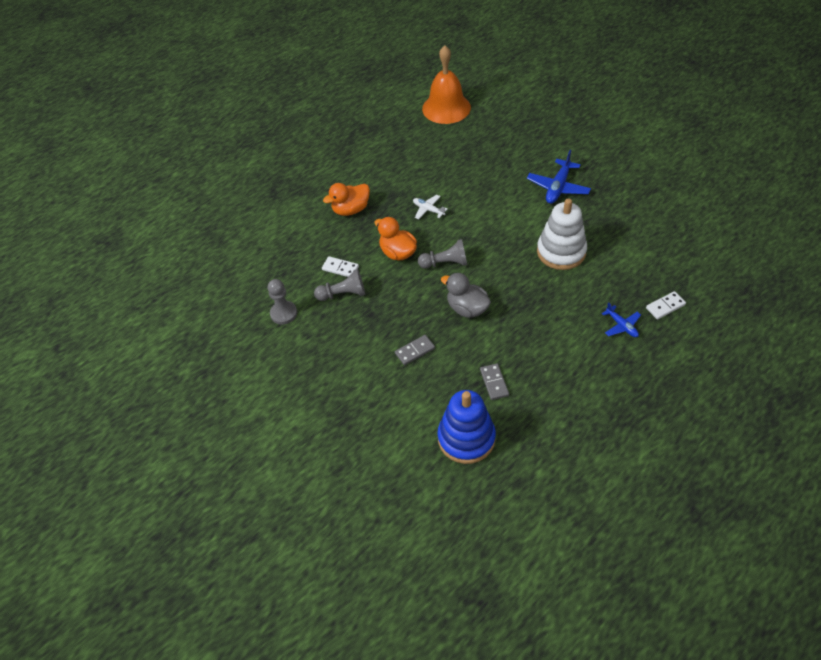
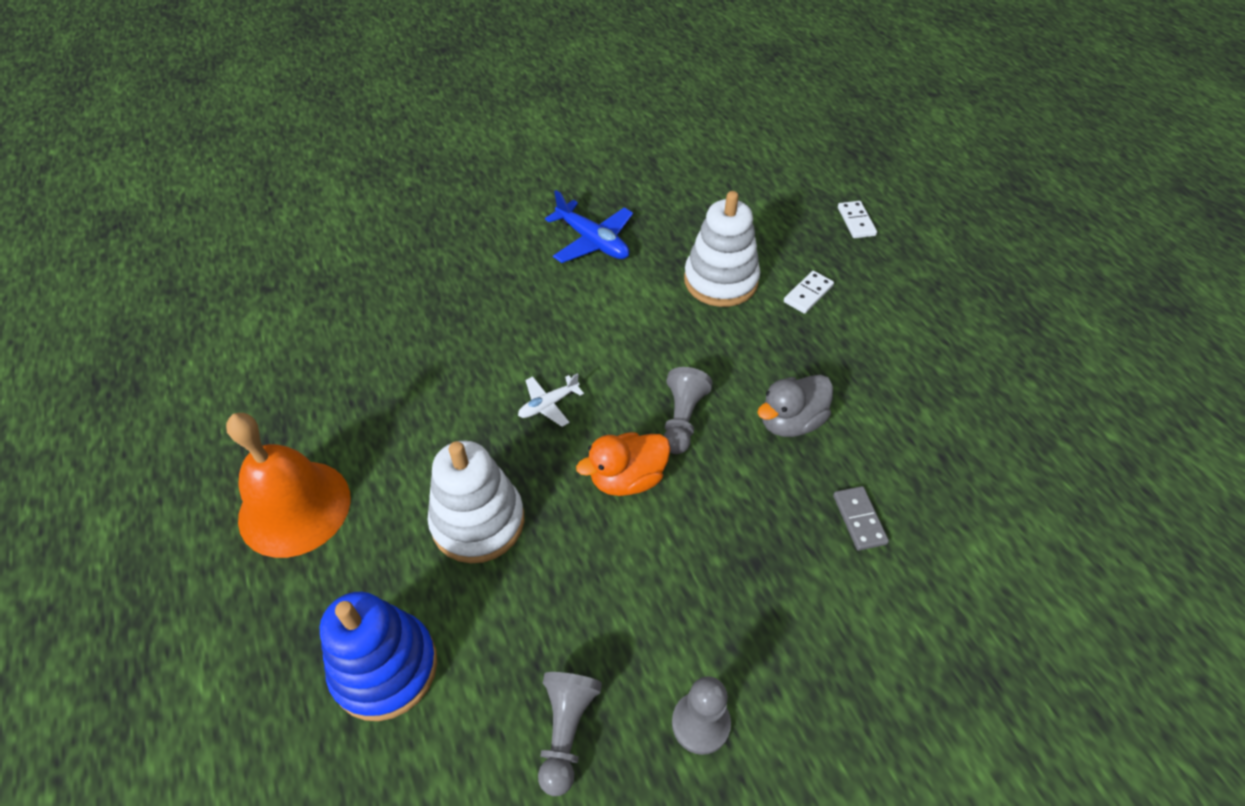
camera: 75 degrees left, 0 degrees up
(340, 268) = (623, 582): white domino -> white domino (808, 294)
(343, 294) = (690, 595): grey pawn -> grey pawn (566, 731)
(351, 210) = (478, 521): orange duck -> white stacking toy
(446, 108) = (317, 306): orange bell -> orange bell (294, 507)
(466, 438) = (1046, 503): blue stacking toy -> blue stacking toy (385, 668)
(494, 382) = (946, 435): grey domino -> none
(621, 326) = (876, 269): blue plane -> none

